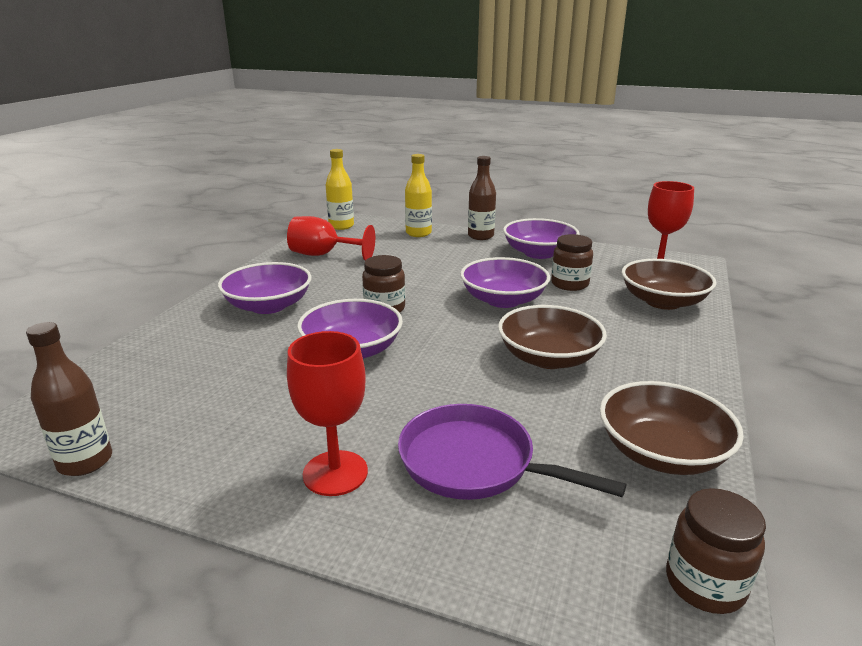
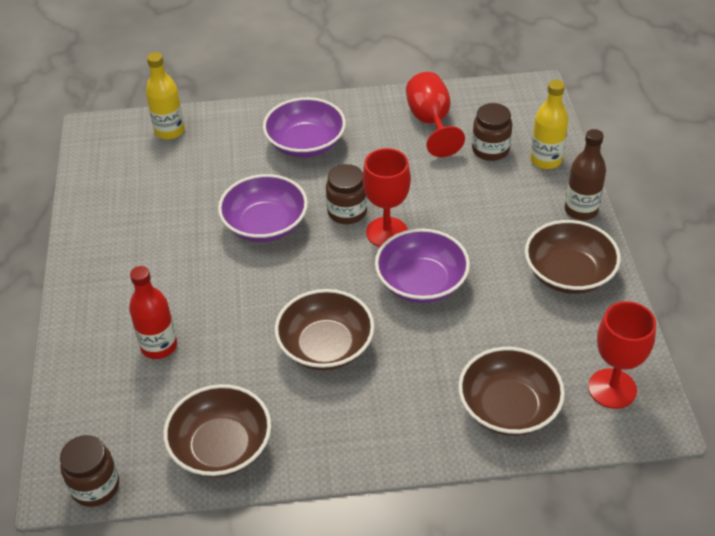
camera: 65 degrees right, 20 degrees up
(85, 461) = (79, 176): brown bottle -> none
(335, 473) = (118, 284): red goblet -> red goblet (386, 232)
(341, 226) = (515, 98): yellow bottle -> yellow bottle (169, 131)
(475, 463) = (159, 346): purple pan -> red bottle
(539, 253) = (568, 273): purple bowl -> brown bowl
(569, 284) = (498, 321): brown jar -> brown jar (490, 150)

